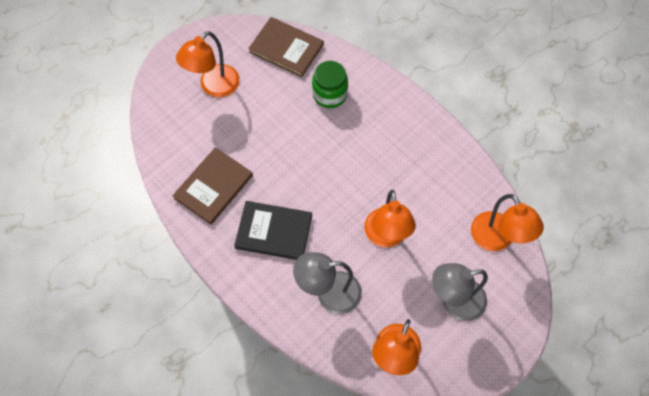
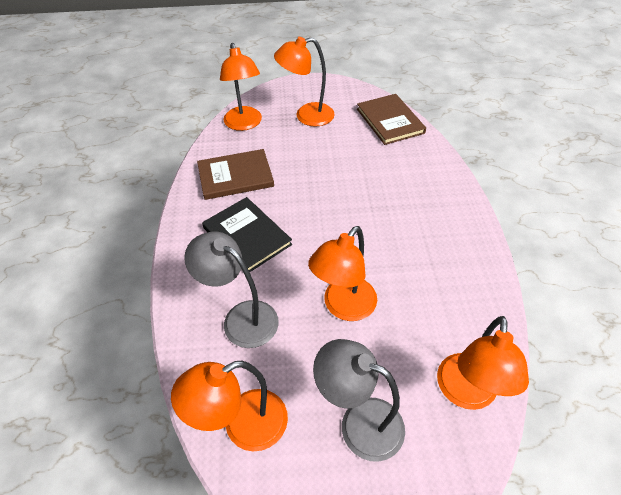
camera: 40 degrees right, 15 degrees down
(169, 130) = (244, 124): none -> orange lamp
(329, 94) = (397, 168): green jar -> none

